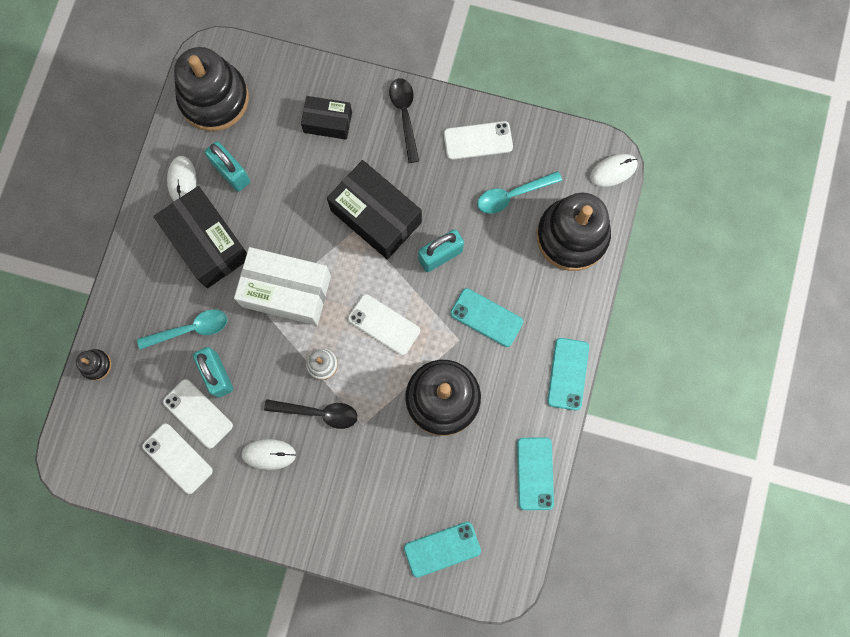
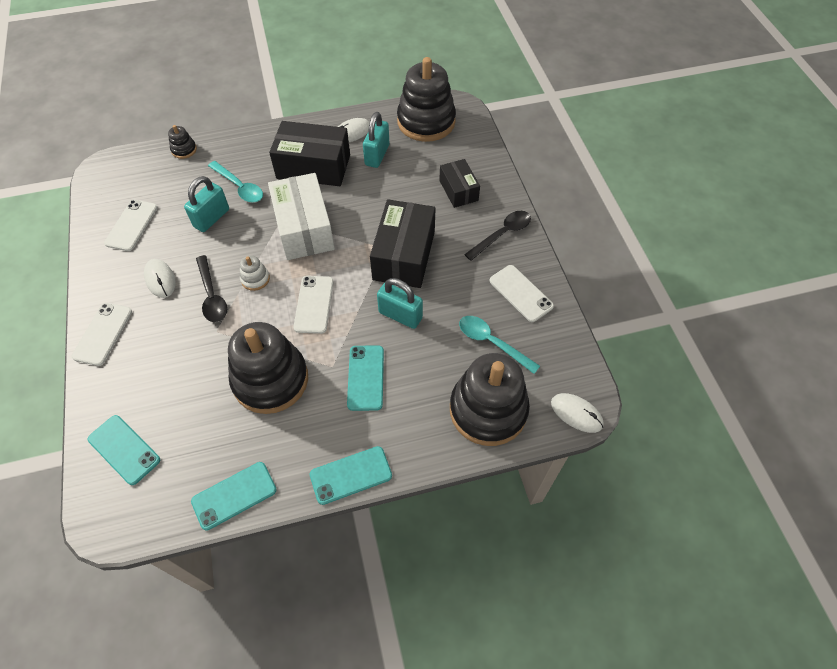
camera: 60 degrees right, 20 degrees down
(198, 413) = (174, 221): white phone -> white phone (103, 334)
(207, 243) = (313, 166): black box -> black box turned 75 degrees clockwise

